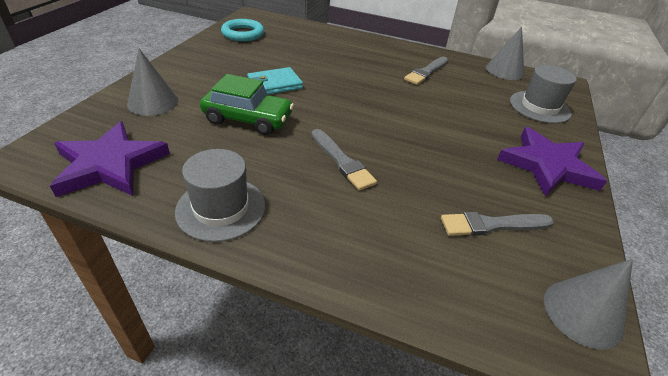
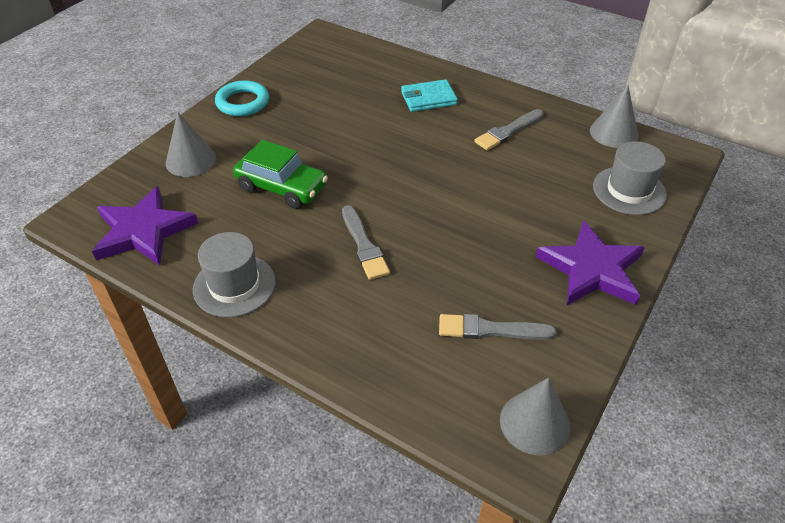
camera: 15 degrees right, 5 degrees up
(243, 34) = (304, 65): turquoise ring -> turquoise ring (242, 102)
(274, 84) = (321, 142): turquoise wallet -> turquoise wallet (428, 98)

